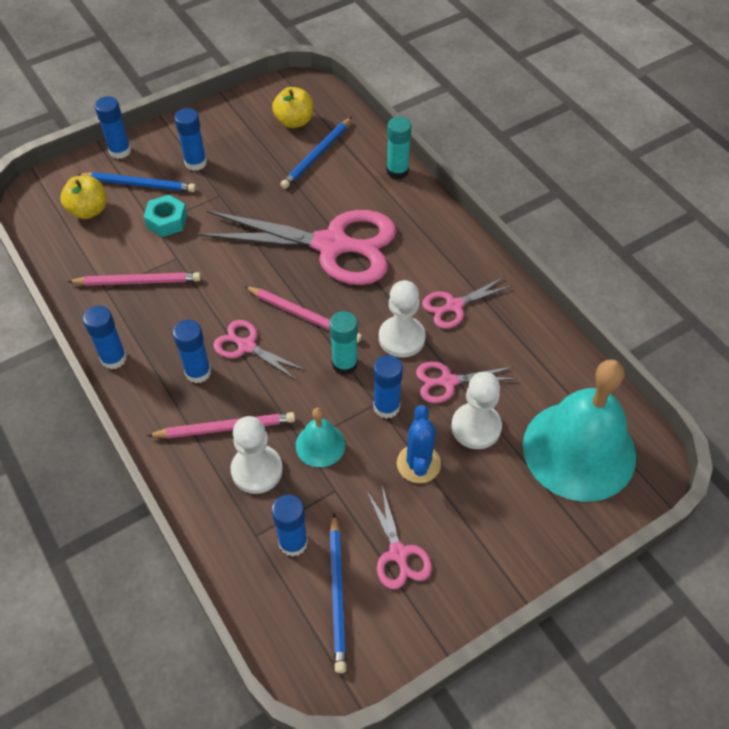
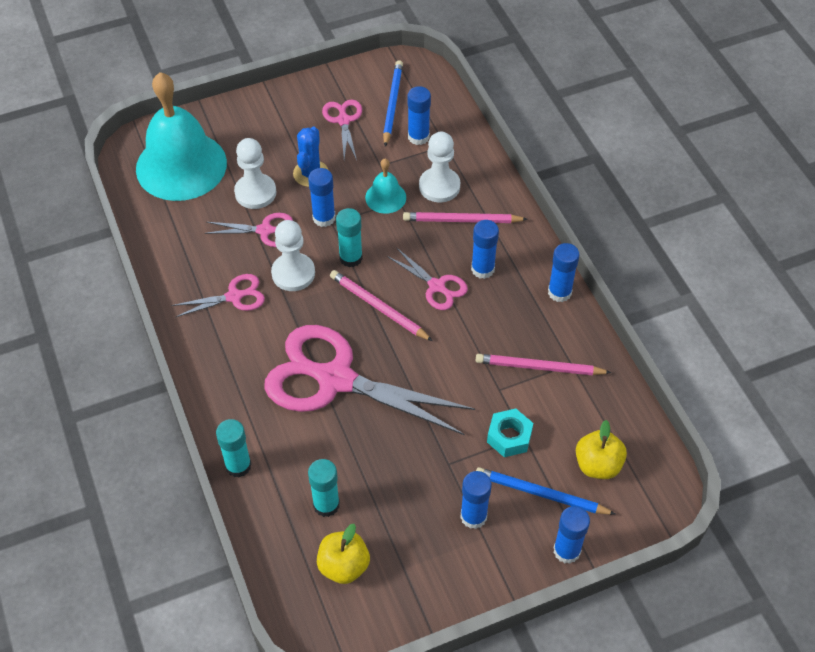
camera: 170 degrees left, 0 degrees up
(317, 155) = (326, 504): blue pencil -> turquoise glue stick

